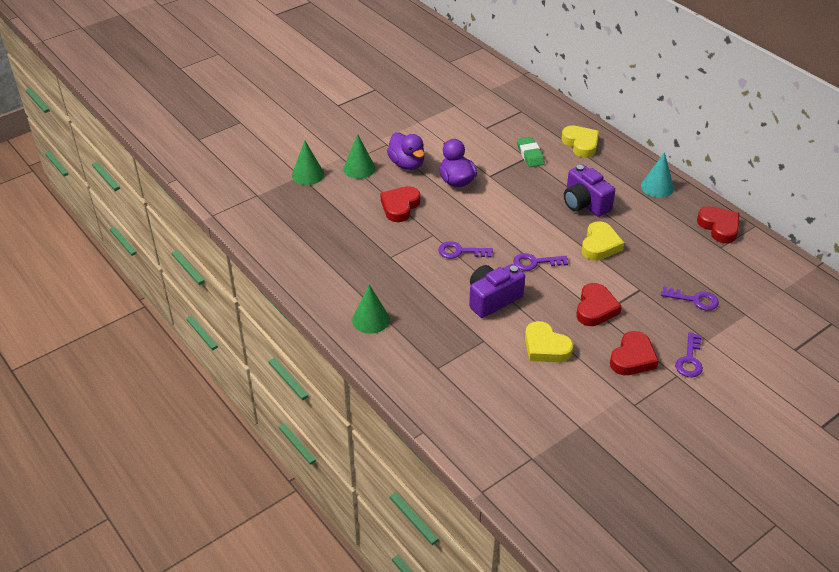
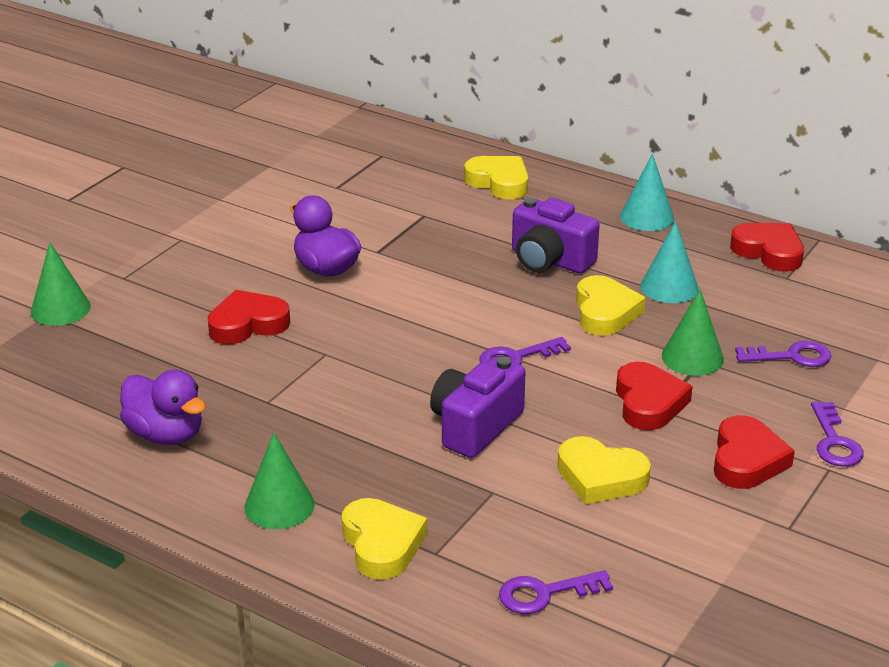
camera: 20 degrees left, 10 degrees down
(359, 168) = (149, 283): green cone -> green cone (692, 357)
(400, 206) = (248, 324): red heart -> red heart turned 60 degrees clockwise
(407, 164) = (229, 261): purple duck -> purple duck (166, 434)
(412, 355) = (382, 544): none -> yellow heart
(460, 251) = (384, 368): purple key -> purple key (545, 594)
(530, 155) = (427, 211): green eraser -> none
(646, 237) = (669, 287): none -> turquoise cone

